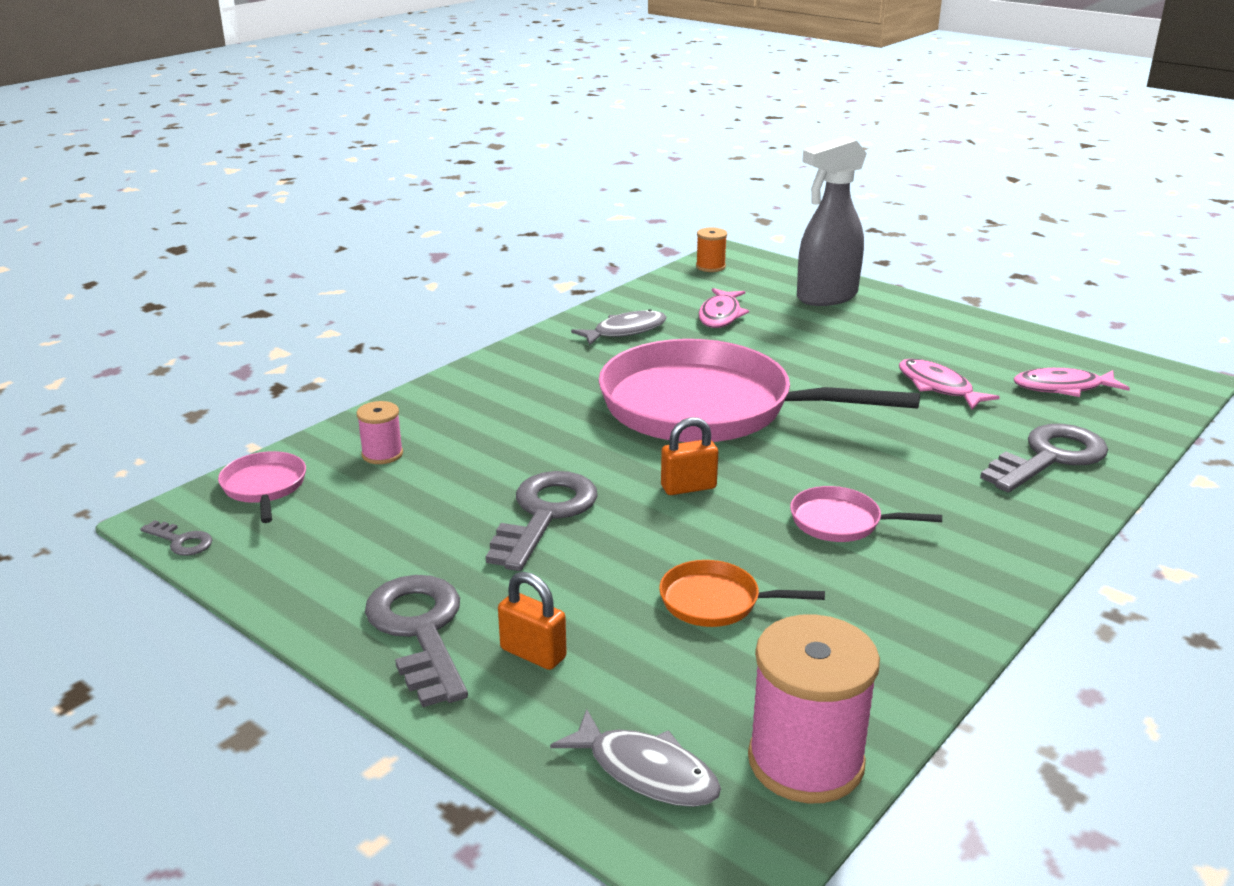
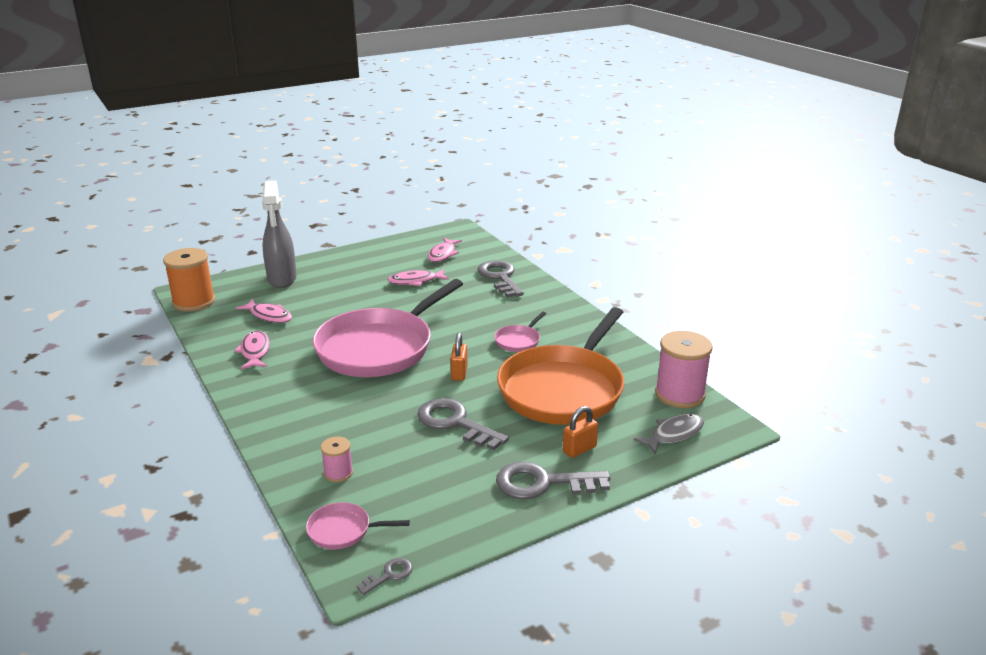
camera: 70 degrees left, 0 degrees up
(625, 331) = (255, 351): grey fish -> pink fish
(710, 267) = (194, 302): orange spool -> orange spool, size x1.95
(716, 601) = (563, 389): orange pan -> orange pan, size x2.50

